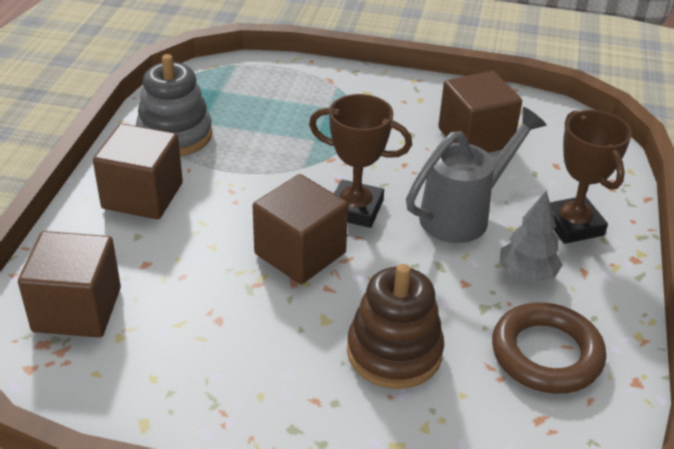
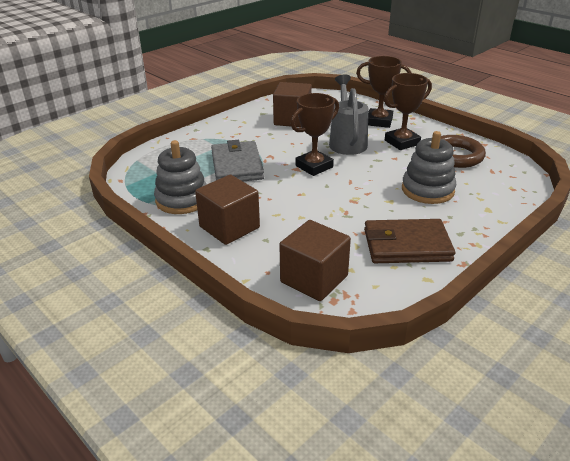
camera: 55 degrees left, 5 degrees down
(214, 375) = (406, 245): none -> brown wallet
(293, 142) = (237, 166): none -> grey wallet
(300, 253) = (333, 192): brown cube -> none
(394, 352) = (427, 190): brown stacking toy -> grey stacking toy
(526, 274) = (402, 142): grey tree -> brown trophy

